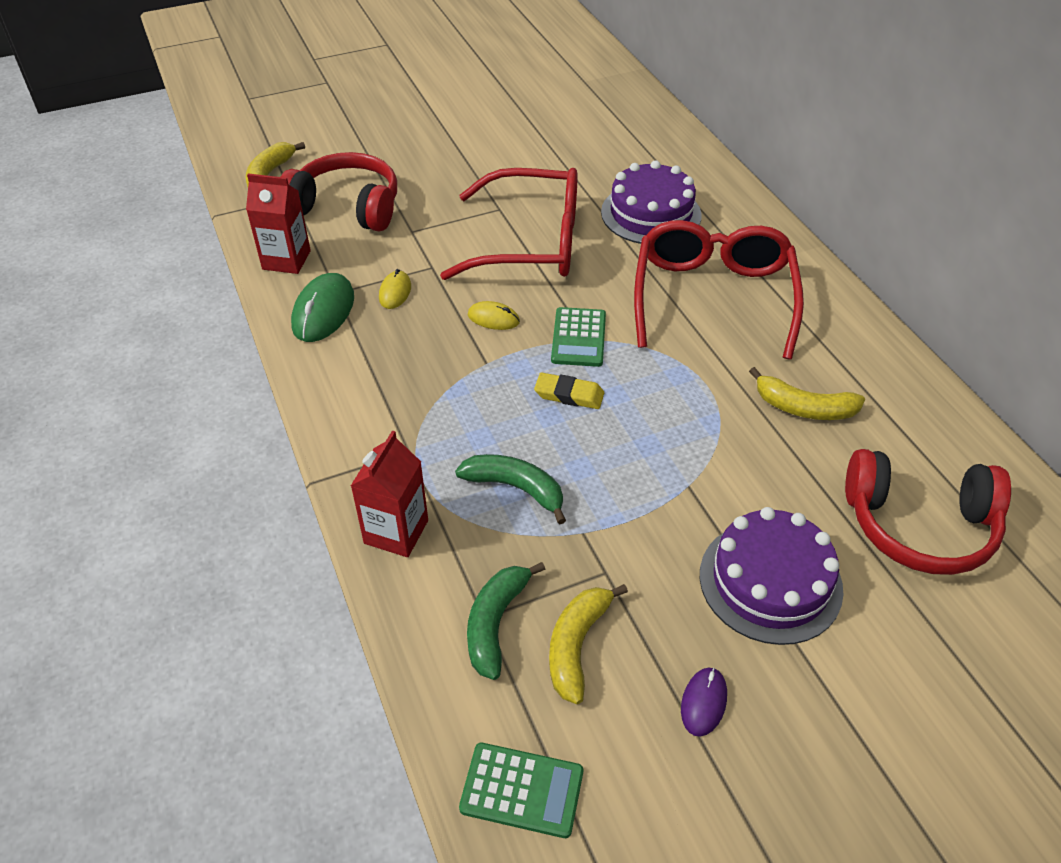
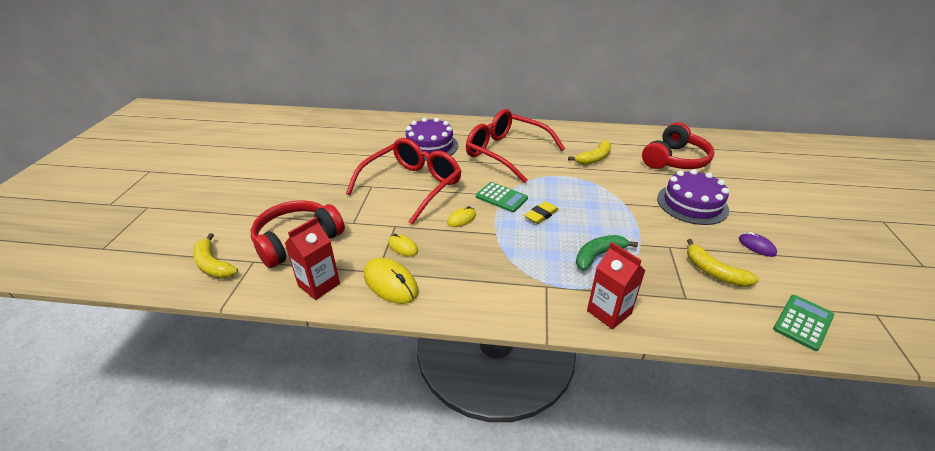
camera: 60 degrees left, 10 degrees down
(323, 311) = (390, 283): green mouse -> yellow mouse
(495, 623) = (692, 295): green banana -> none

